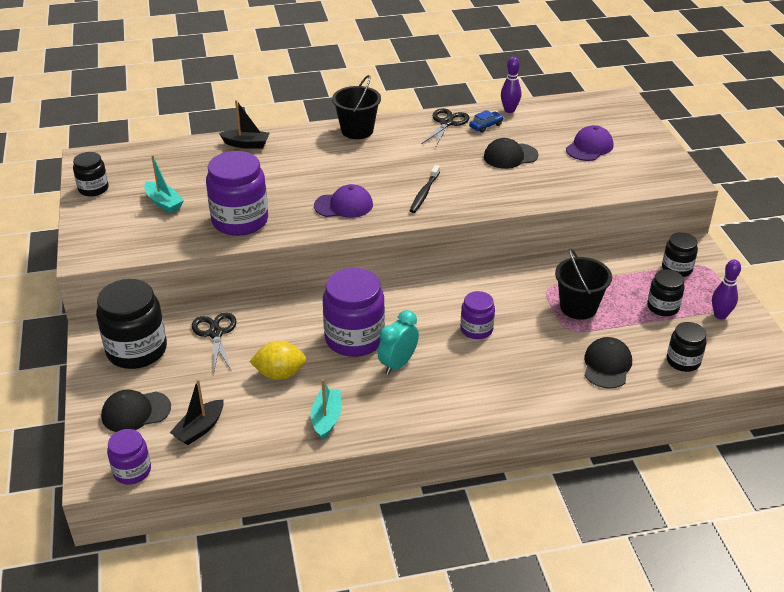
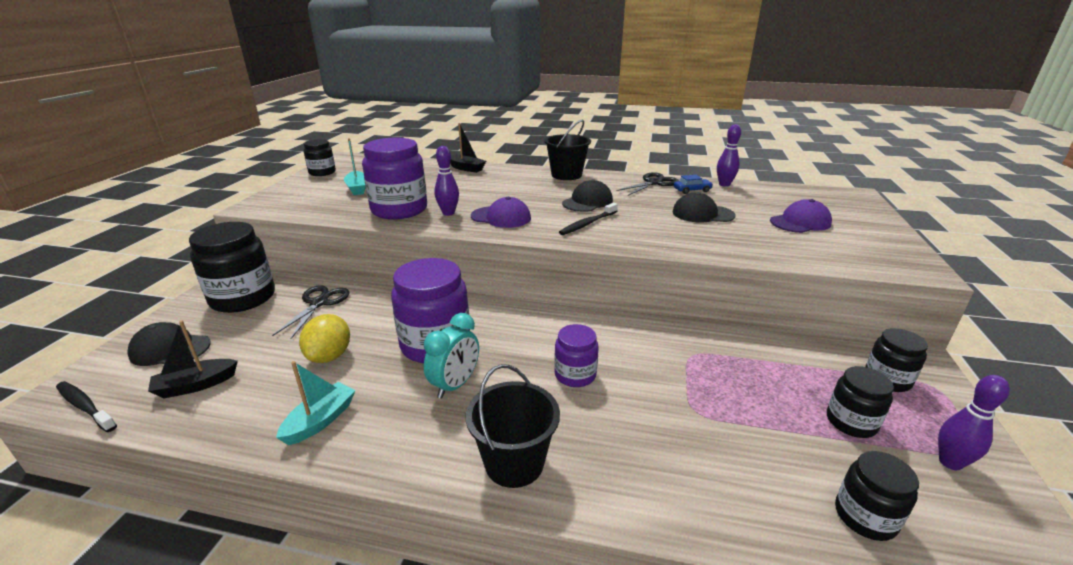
camera: 25 degrees right, 10 degrees down
(132, 471) = (85, 406): purple jar -> black toothbrush
(280, 374) = (329, 356): yellow lemon -> yellow lemon turned 75 degrees clockwise
(291, 213) = (448, 213): none -> purple bowling pin
(398, 364) = (455, 385): turquoise clock -> turquoise clock turned 150 degrees clockwise
(578, 307) = (722, 387): black bucket -> black bucket (514, 463)
(607, 365) = (729, 479): black cap -> black cap (587, 202)

